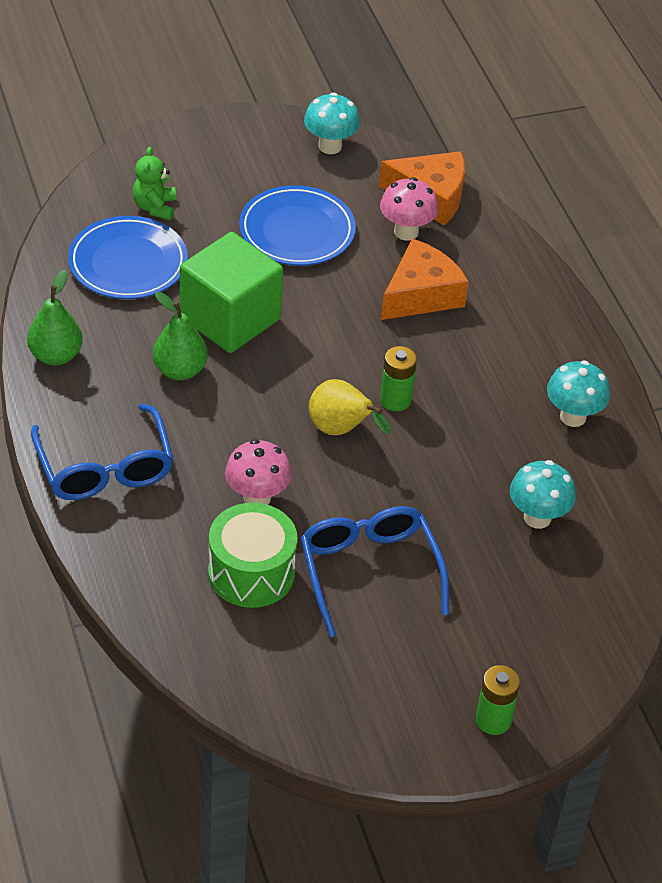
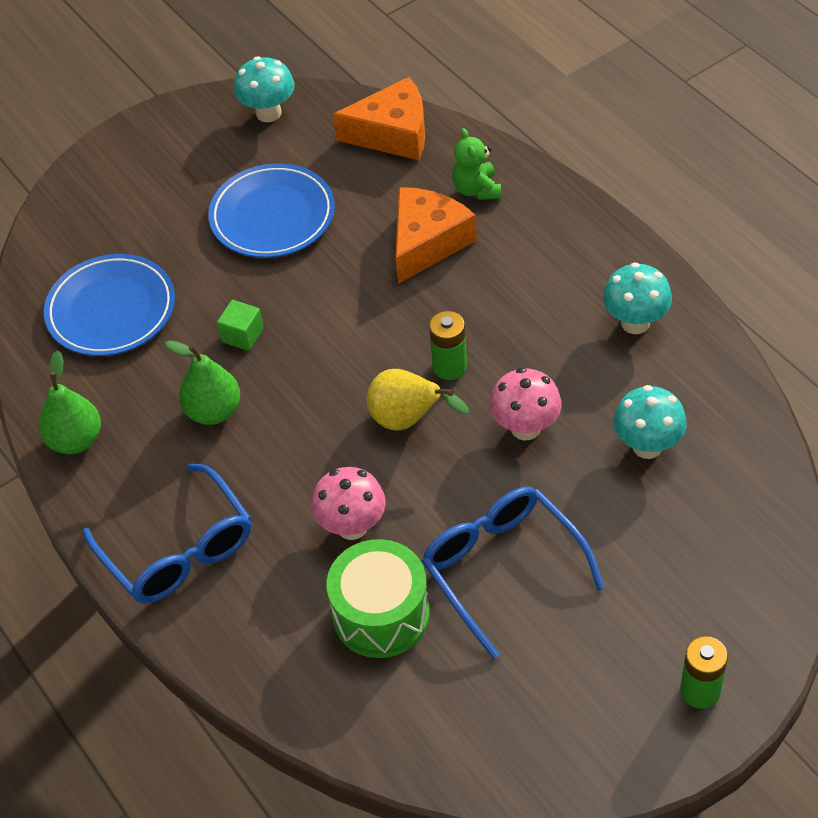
camera: 10 degrees left, 5 degrees up
(155, 207) = (115, 239): green teddy bear -> green teddy bear (477, 189)
(230, 318) = (242, 335): green cube -> green cube, size x0.40
(406, 232) = (383, 179): pink mushroom -> pink mushroom (525, 428)

